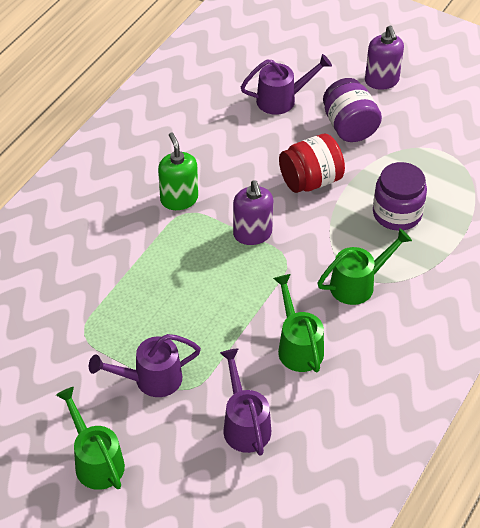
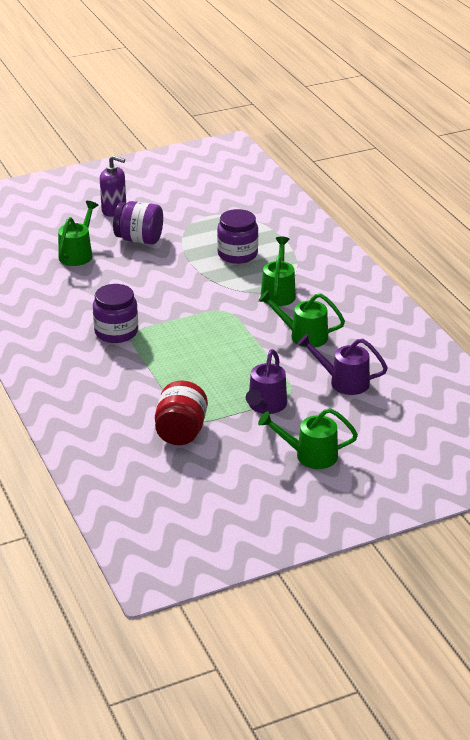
camera: 55 degrees left, 15 degrees down
(179, 199) = (116, 332): green soap dispenser -> purple jar
(252, 234) = (186, 315): purple soap dispenser -> none
(282, 99) = (78, 254): purple watering can -> green watering can
(310, 180) = (168, 273): red jar -> red jar (181, 432)

